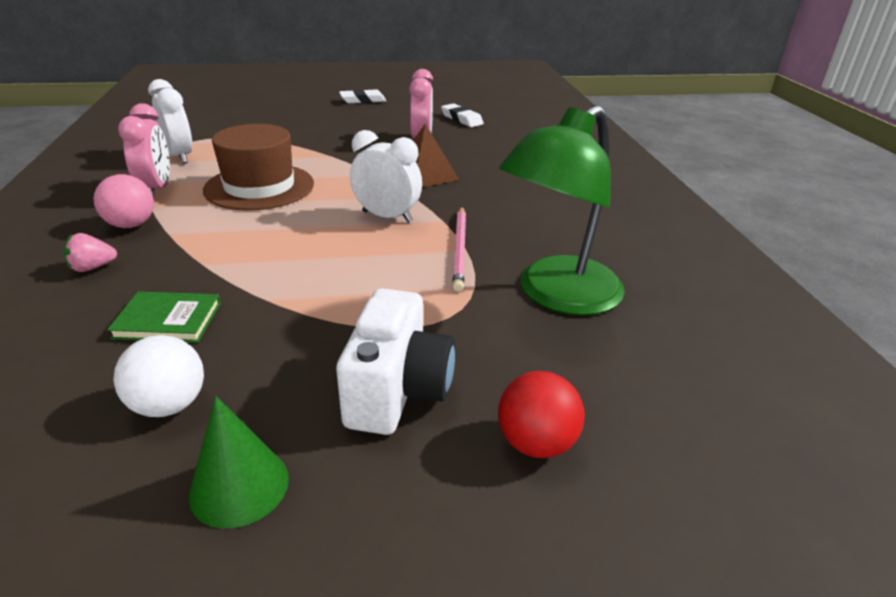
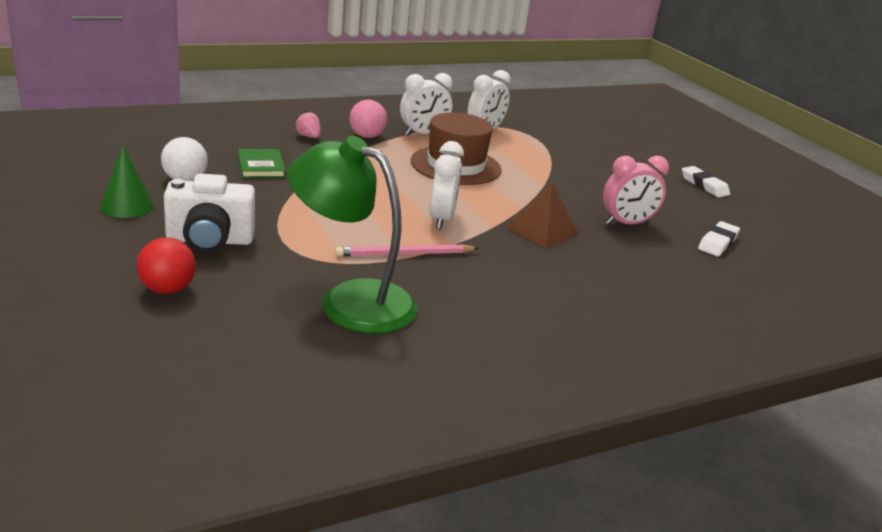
camera: 70 degrees right, 5 degrees down
(157, 189) = (423, 134): pink clock -> white clock

